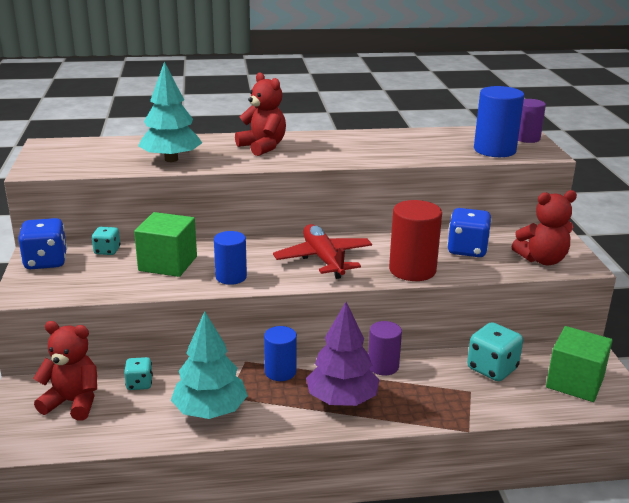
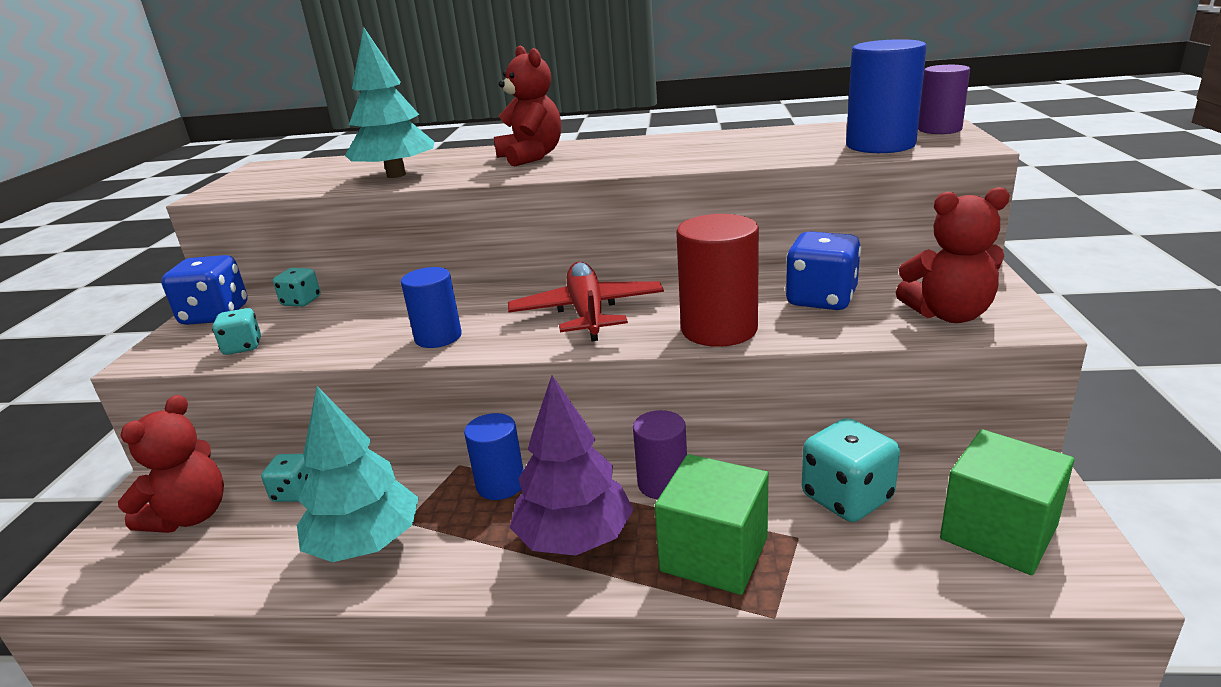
camera: 15 degrees right, 0 degrees up
(73, 402) = (191, 516): red teddy bear -> red teddy bear turned 90 degrees clockwise
(90, 285) = (243, 347): none -> turquoise dice
(168, 263) = (366, 318): green cube -> green cube (714, 554)

